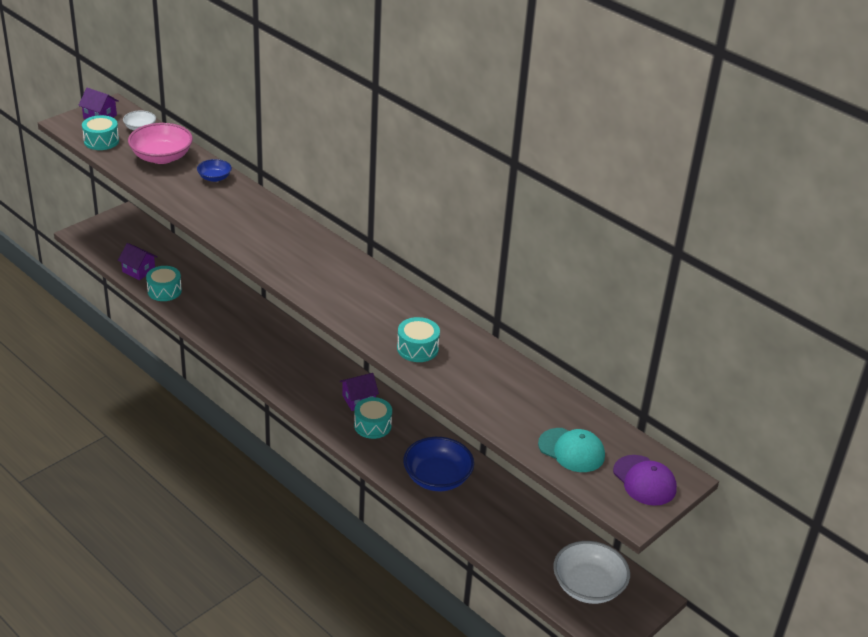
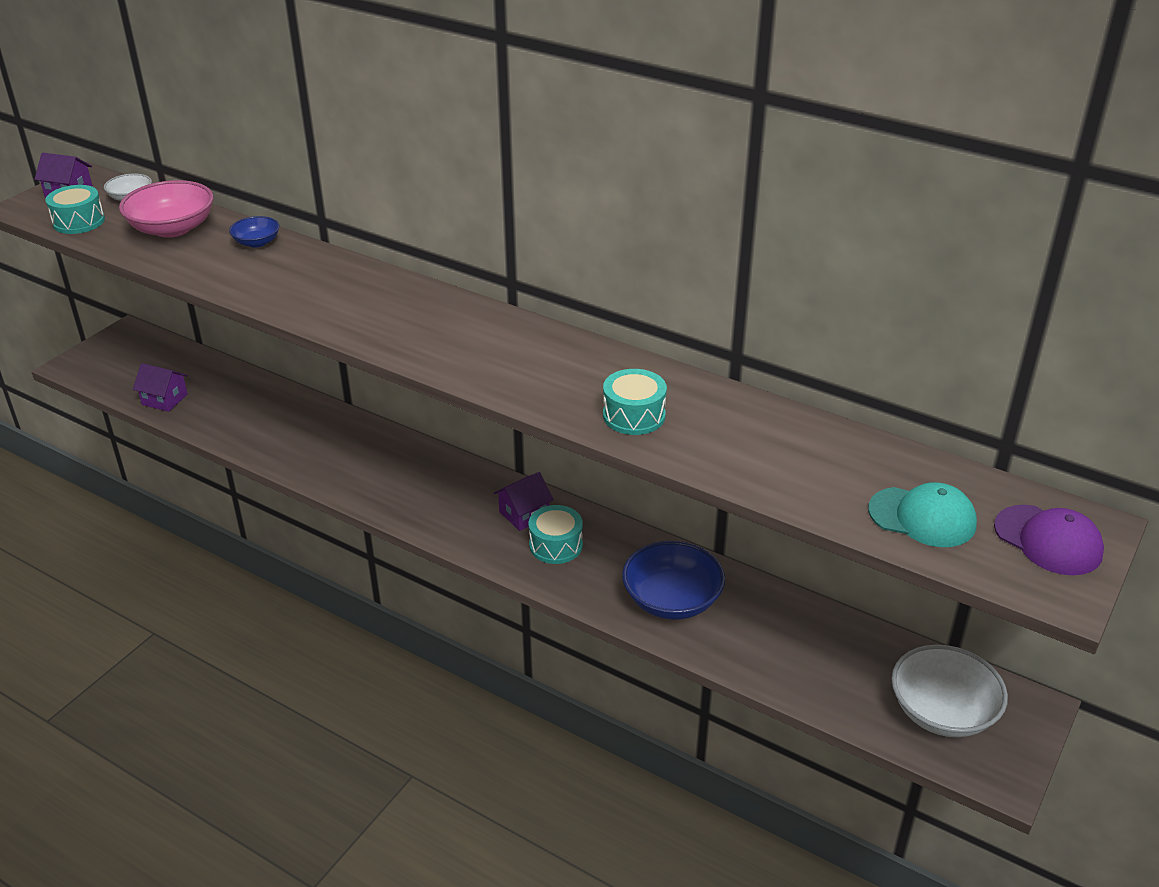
camera: 10 degrees left, 0 degrees up
(164, 291) = (208, 419): turquoise drum -> none

